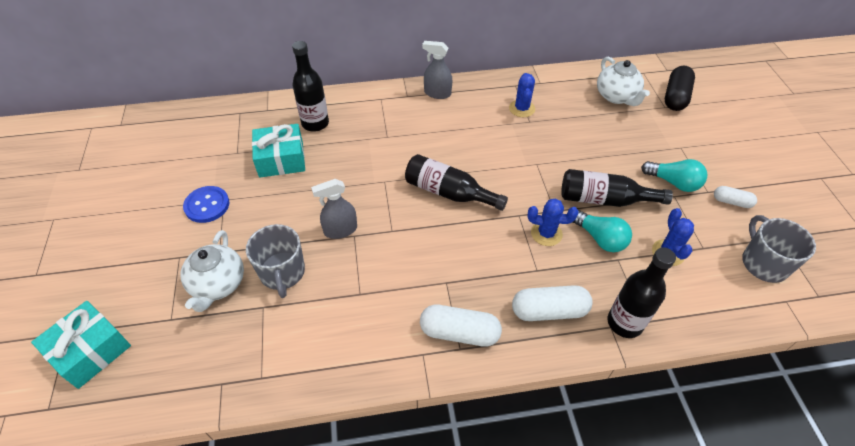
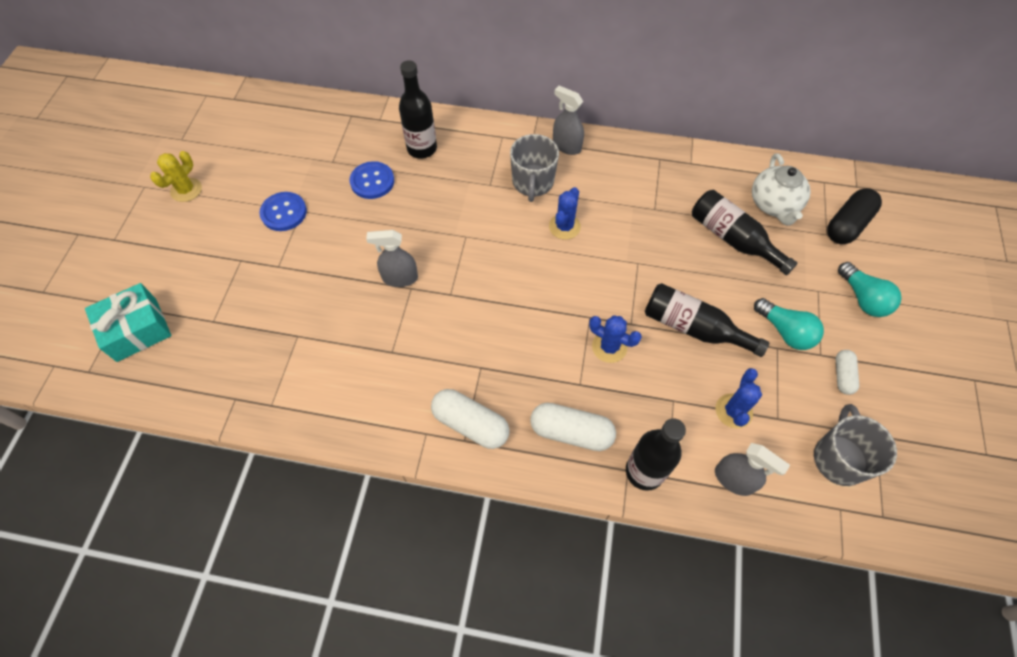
camera: 20 degrees right, 10 degrees up
(100, 211) = (186, 190): none -> yellow cactus
(218, 284) = (265, 300): white teapot -> none
(281, 159) = (372, 181): turquoise gift -> blue button
(282, 273) = (328, 306): grey mug -> grey mug (533, 182)
(449, 192) = (527, 269): black bottle -> black bottle (733, 239)
(522, 109) = (653, 190): blue cactus -> blue cactus (564, 227)
(600, 238) = (665, 371): turquoise light bulb -> turquoise light bulb (862, 298)
(697, 305) = (734, 479): none -> grey spray bottle
(731, 202) = (842, 375): white capsule -> white capsule turned 60 degrees clockwise

